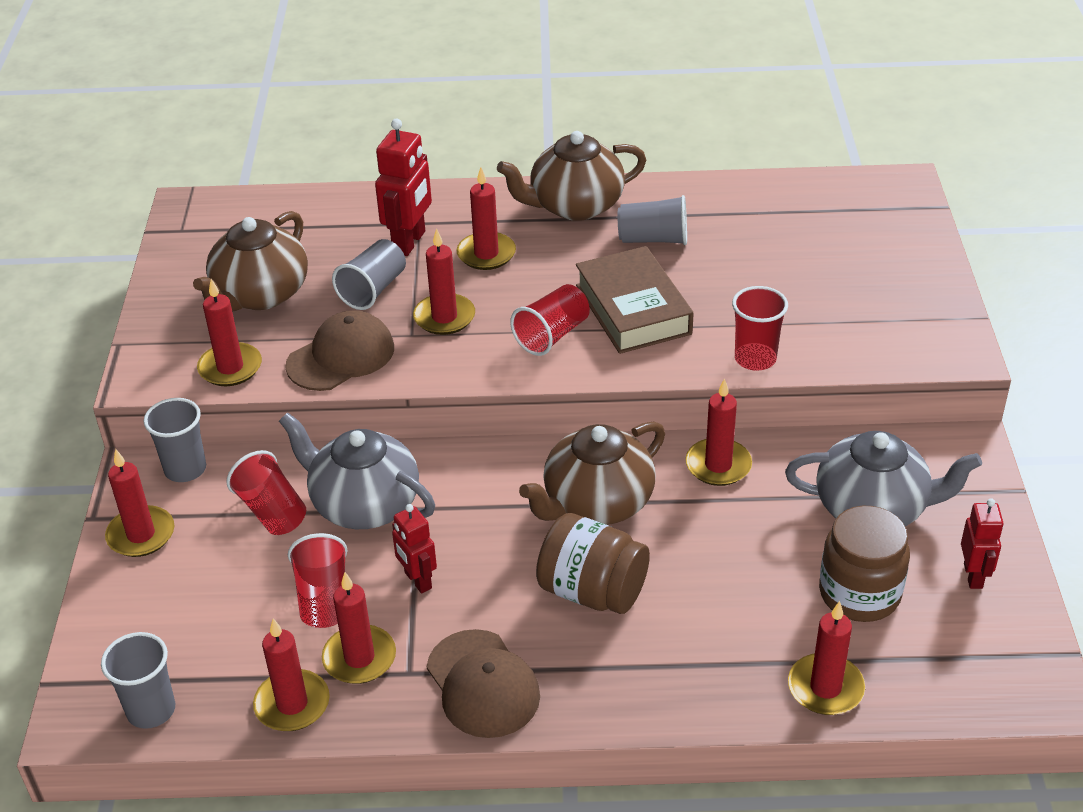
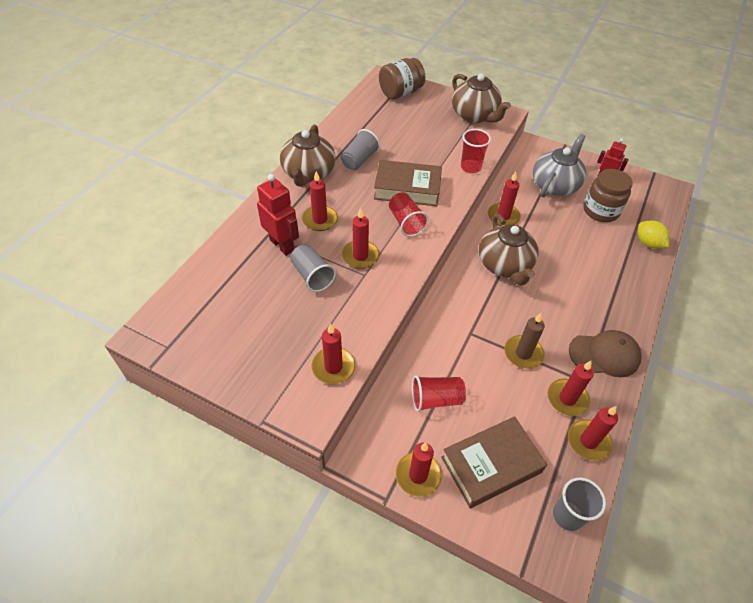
camera: 65 degrees left, 10 degrees up
(185, 469) = (373, 431): grey cup -> none
(193, 603) = (491, 465): none -> brown book
(260, 295) = (273, 328): brown teapot -> brown teapot (475, 116)
(323, 598) = (517, 399): red cup -> none
(341, 356) = (361, 311): brown cap -> none
(364, 504) = (454, 355): grey teapot -> none
(417, 580) = (523, 353): red robot -> brown candle
(592, 591) = (561, 291): brown jar -> brown jar (400, 93)
(825, 688) = (648, 243): red candle -> yellow lemon

